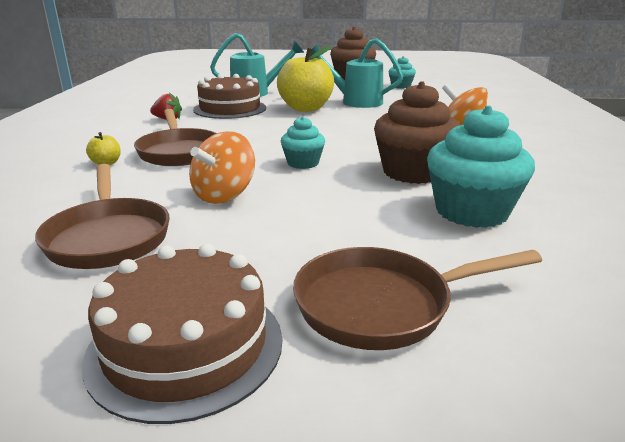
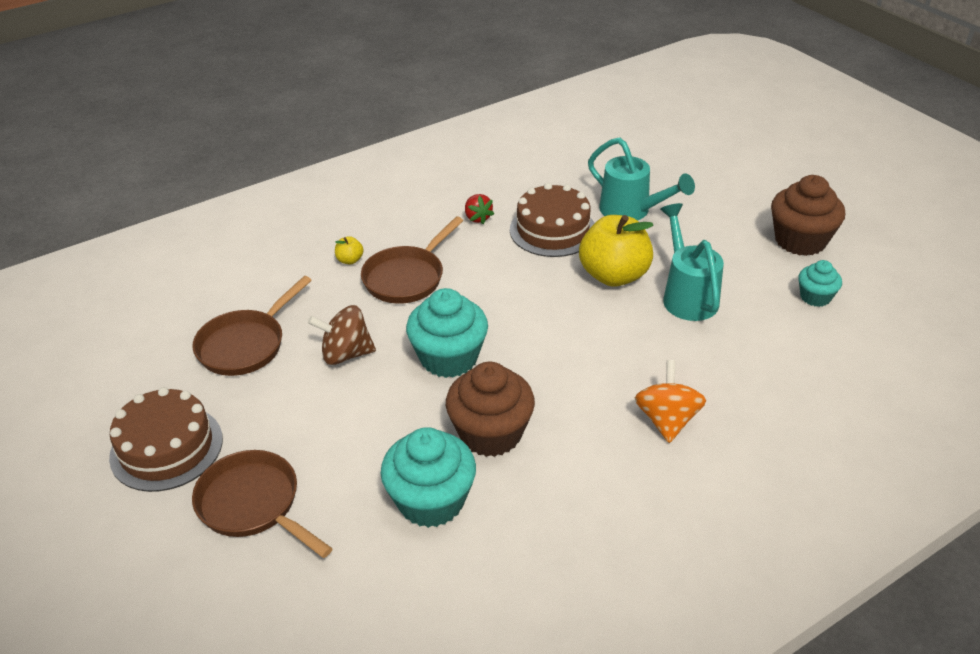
camera: 55 degrees right, 15 degrees up
(224, 195) = (346, 354): orange spinning top -> brown spinning top
(303, 163) = (449, 358): turquoise cupcake -> turquoise cupcake, size x1.80

